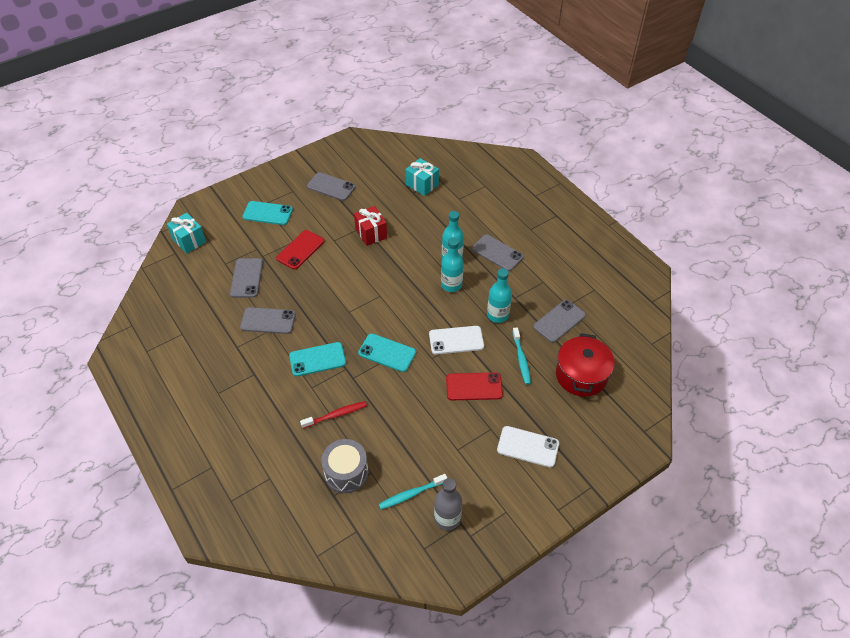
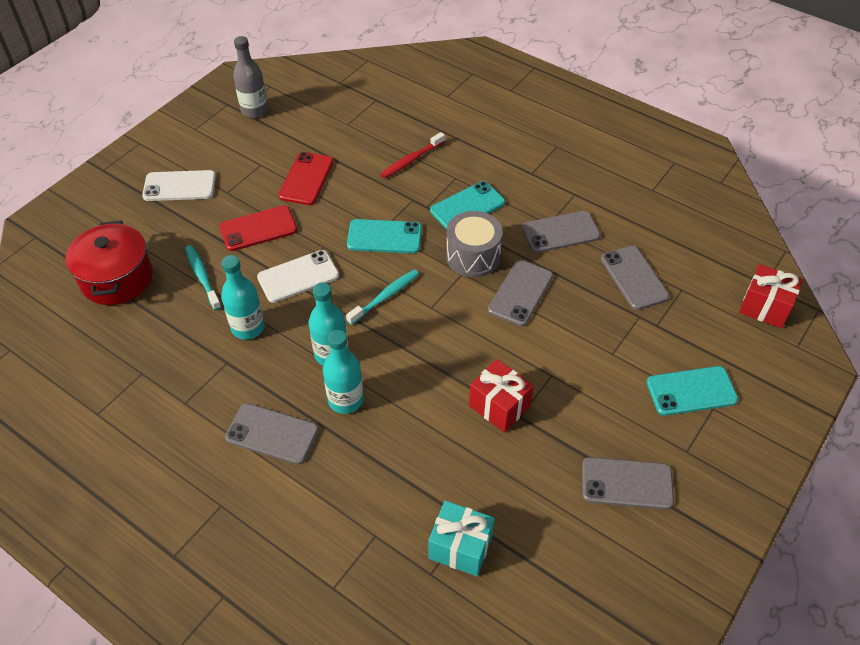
camera: 160 degrees right, 0 degrees up
(189, 240) = (764, 307): turquoise gift -> red gift
(300, 250) = (591, 342): red phone -> red phone (306, 179)
(346, 473) = (372, 118): grey drum -> grey drum (473, 256)
(411, 494) = (297, 118): turquoise toothbrush -> turquoise toothbrush (385, 297)
(559, 321) = (153, 344): grey phone -> grey phone (520, 293)

